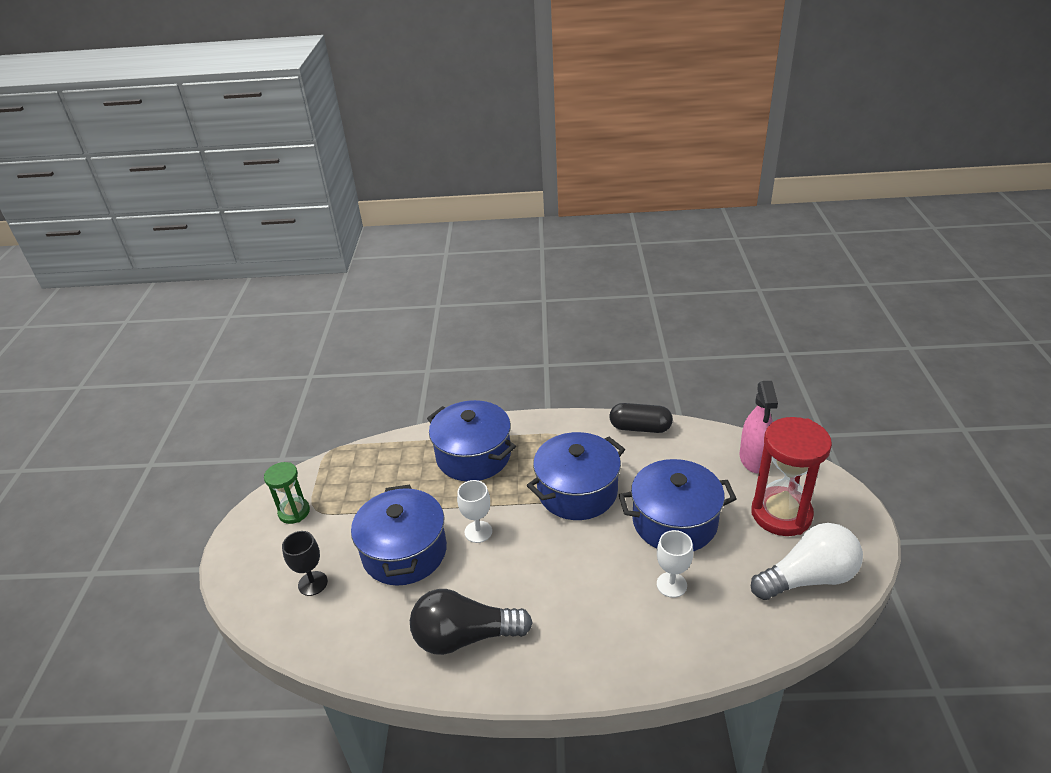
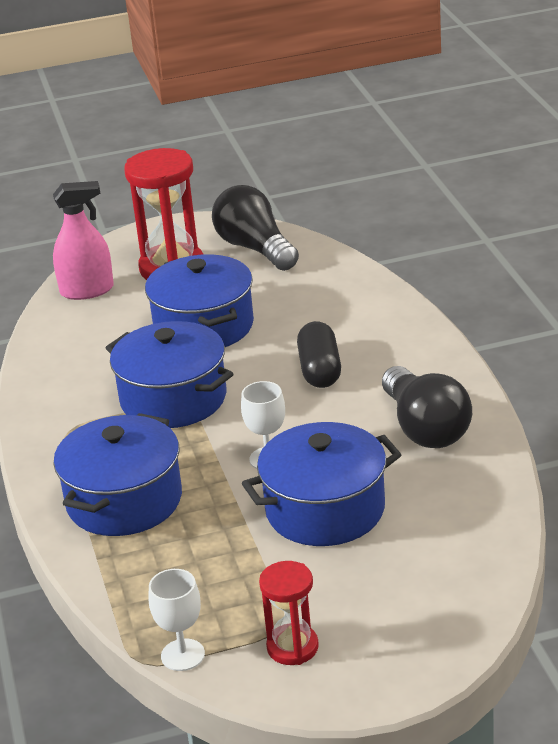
camera: 105 degrees left, 5 degrees down
(294, 512) = (292, 647): green hourglass -> red hourglass
(313, 583) = (410, 574): black goblet -> none
(640, 428) = (39, 373): black capsule -> black capsule (319, 370)
(671, 585) = (295, 316): white goblet -> white goblet (183, 655)
(808, 578) = (255, 248): white light bulb -> black light bulb

